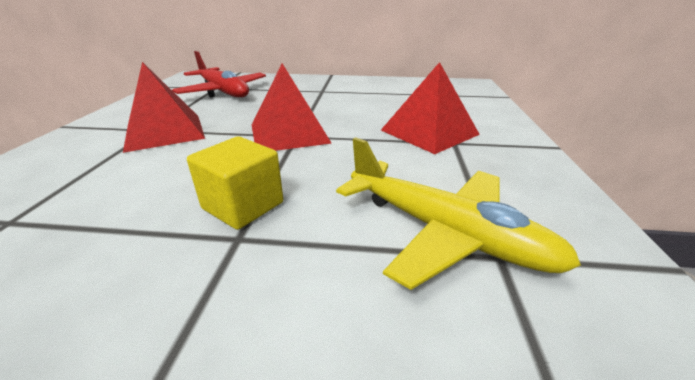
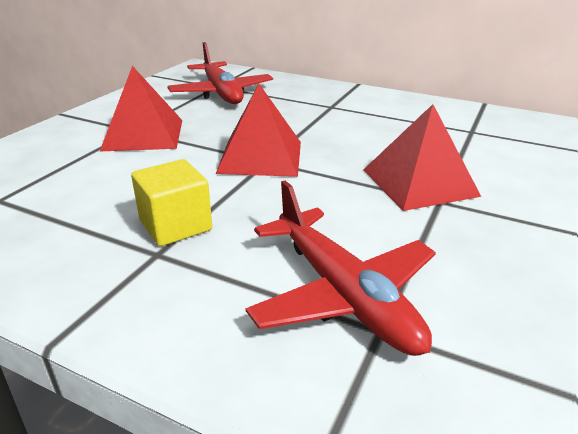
camera: 20 degrees right, 0 degrees up
(443, 232) = (343, 293): yellow plane -> red plane

